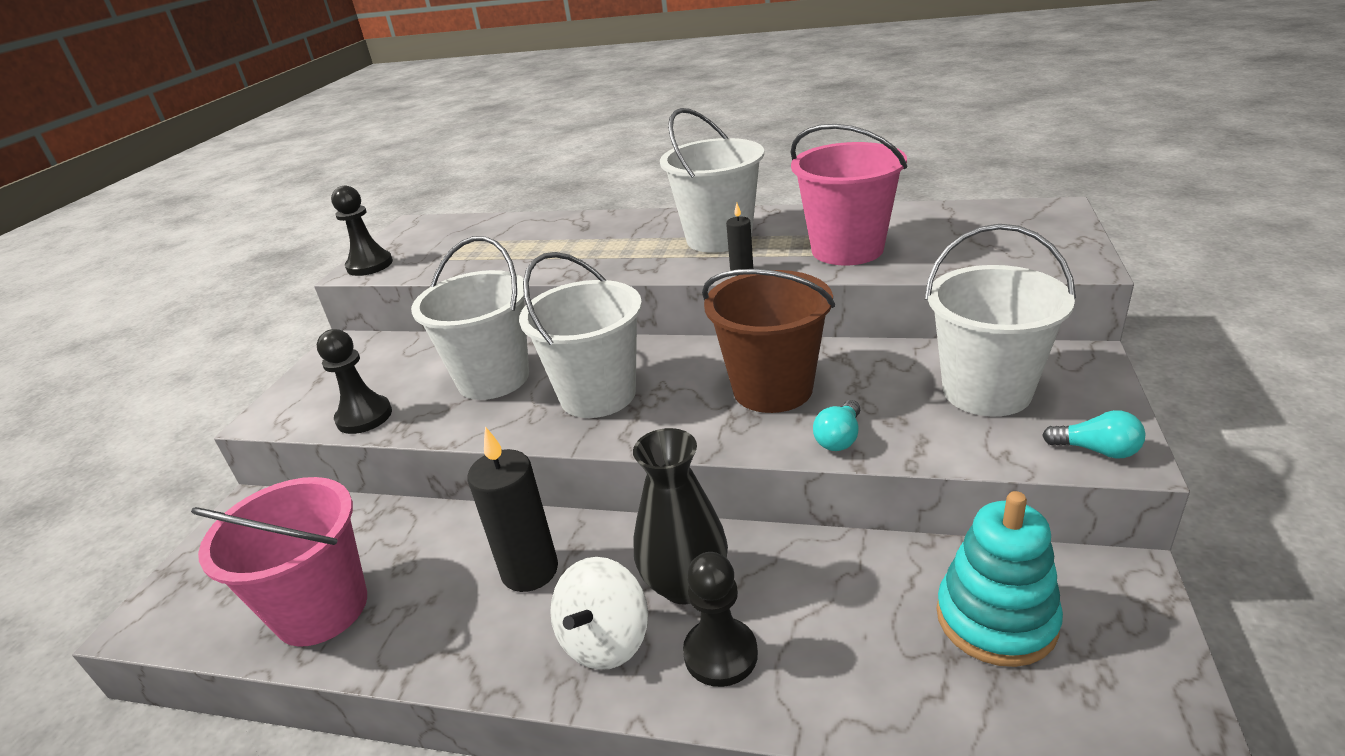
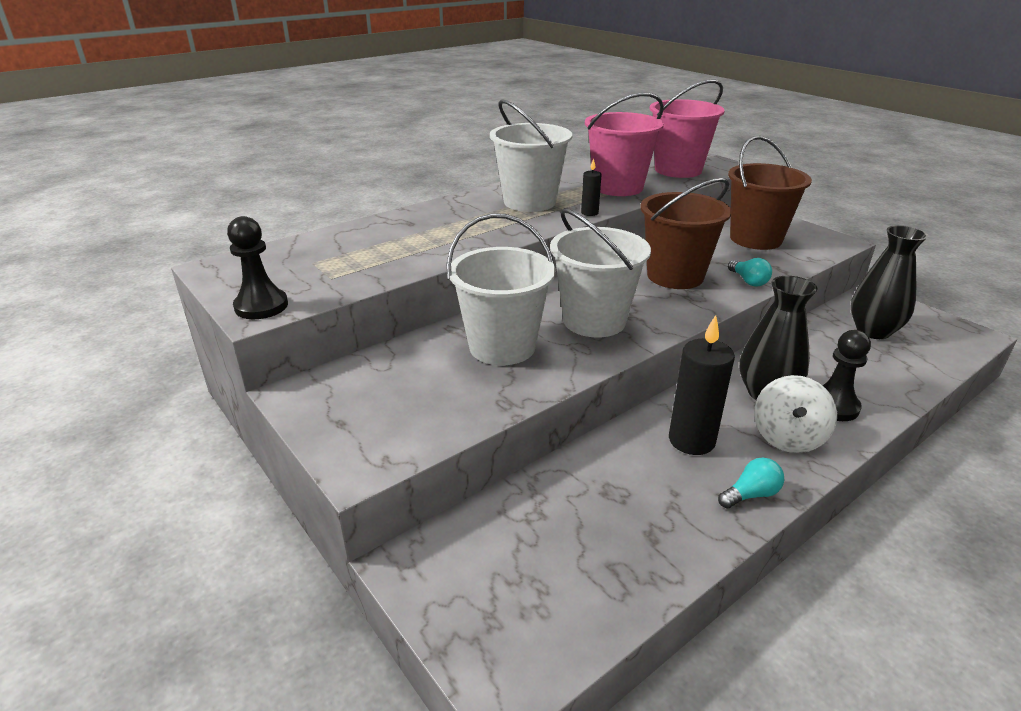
camera: 55 degrees left, 0 degrees up
(322, 609) = (625, 552): pink bucket -> pink bucket (678, 170)
(364, 417) = (459, 415): black pawn -> none
(605, 640) = (788, 437): white spinning top -> white spinning top turned 45 degrees clockwise
(986, 391) = (755, 239): white bucket -> brown bucket
(996, 619) = (873, 331): turquoise stacking toy -> black vase
(1097, 450) = (830, 243): turquoise light bulb -> turquoise light bulb (751, 494)

